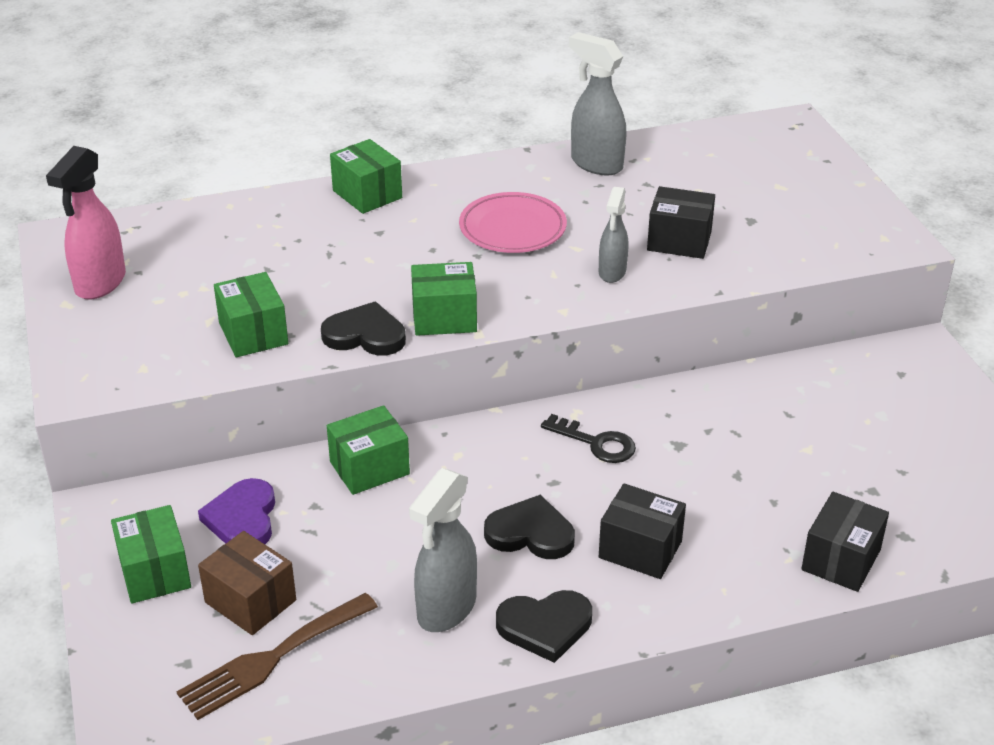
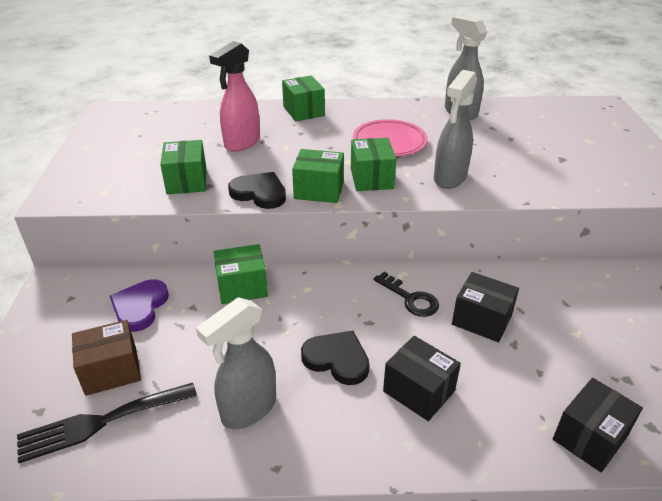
camera: 15 degrees right, 0 degrees up
(100, 284) = (112, 138): pink spray bottle -> pink spray bottle (241, 143)
(154, 572) = (61, 334): green box -> green box (371, 178)
(250, 601) = (111, 371): brown box -> brown box turned 75 degrees counterclockwise
(271, 659) = (100, 422): brown fork -> black fork
(545, 627) = (319, 443): black heart -> none
(612, 272) = (449, 178): grey spray bottle -> grey spray bottle, size x1.56
(679, 241) = (505, 165): black box -> black box (481, 320)

